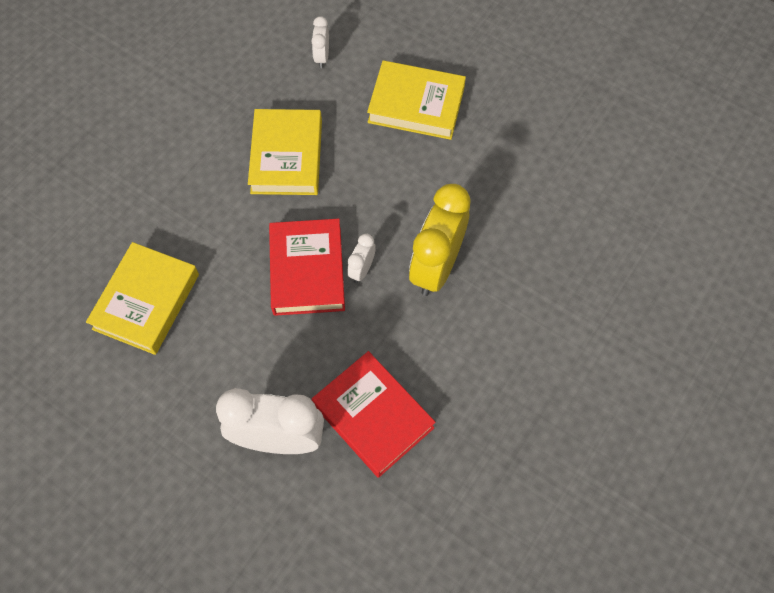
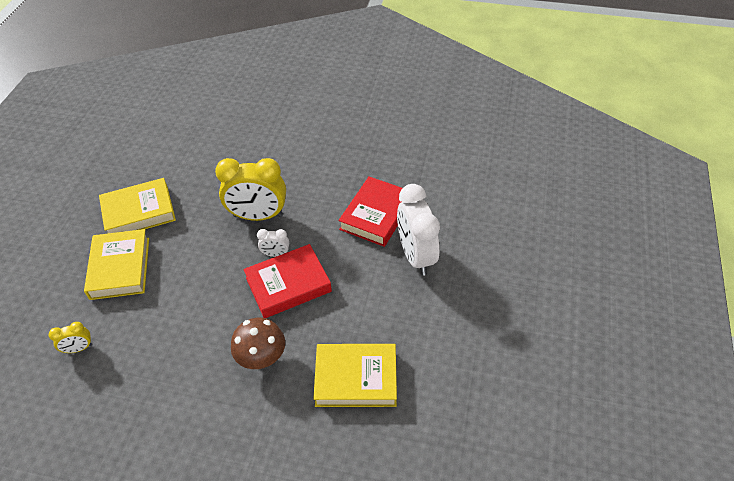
camera: 110 degrees left, 15 degrees down
(223, 217) = (261, 357): none -> brown mushroom
(287, 156) = (191, 335): yellow book -> yellow book (139, 212)
(322, 57) = (79, 348): white clock -> yellow clock

